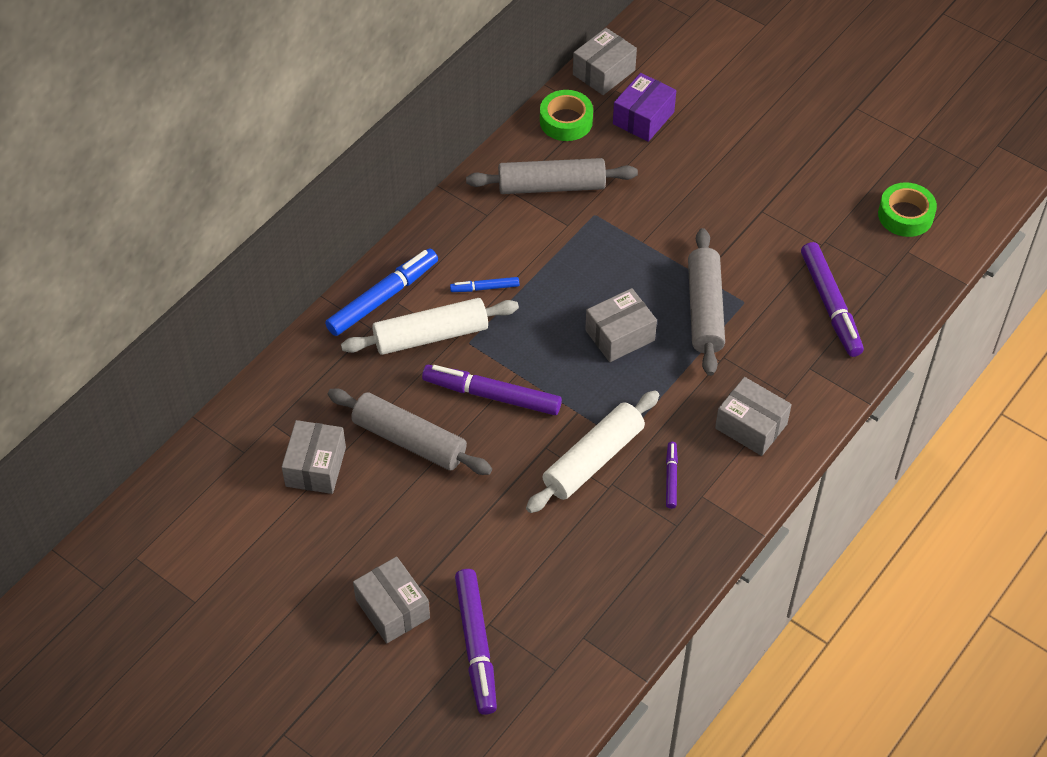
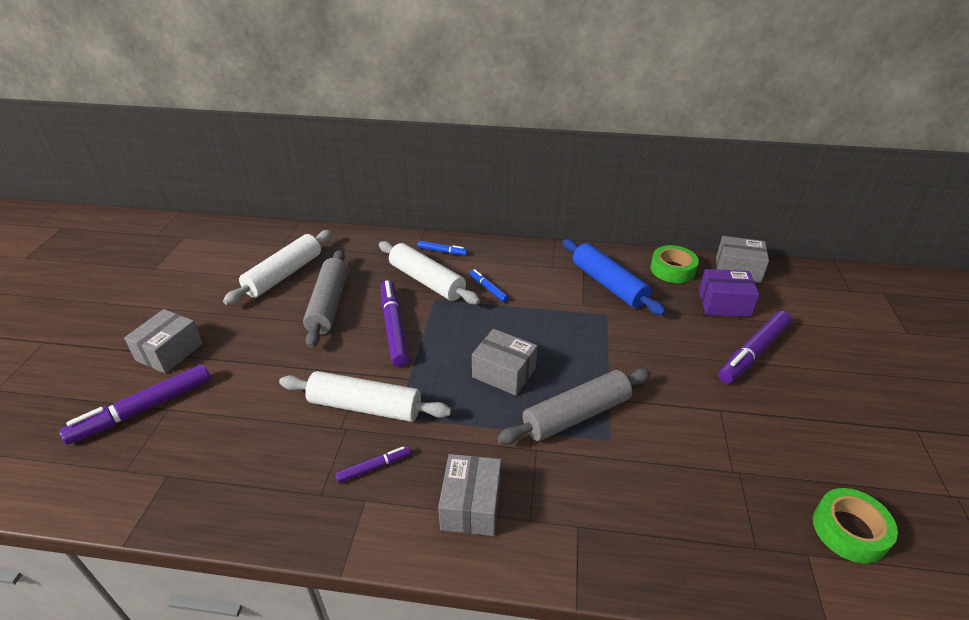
camera: 60 degrees right, 15 degrees down
(315, 466) = (284, 275): grey box -> white rolling pin
(383, 298) = (442, 251): blue marker -> blue marker, size x0.51
(551, 186) = (608, 284): grey rolling pin -> blue rolling pin
(830, 305) = (669, 510): purple marker -> purple marker (753, 352)

